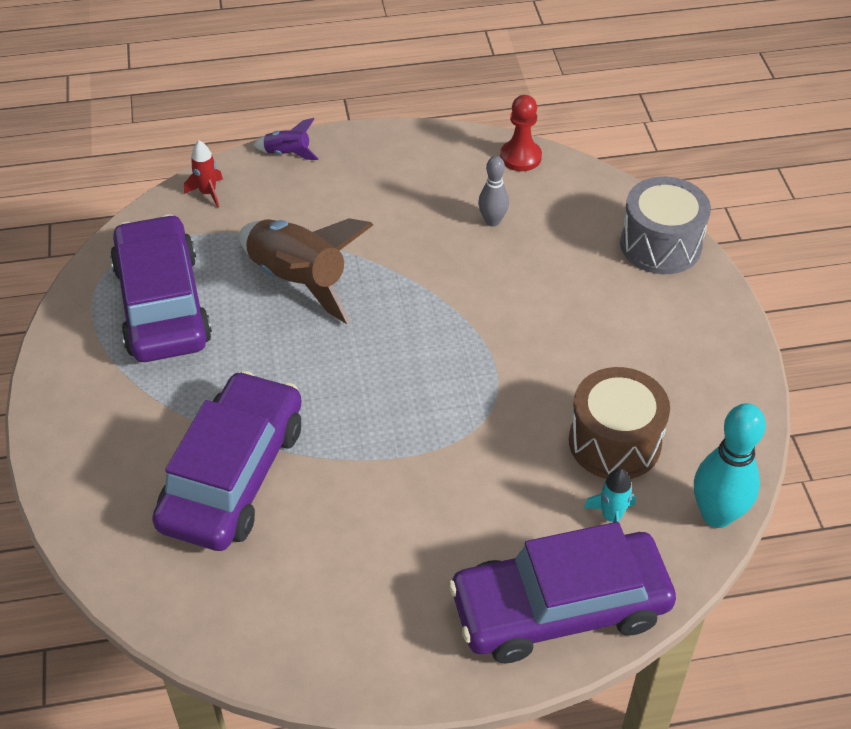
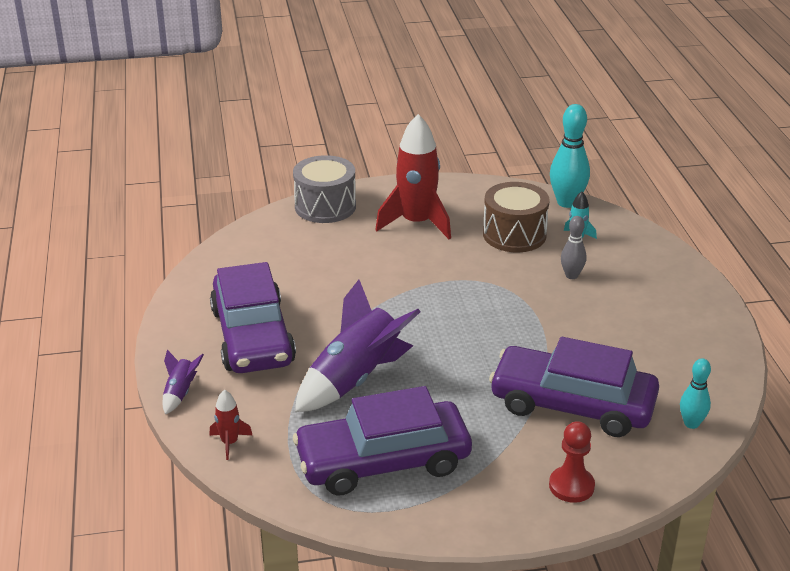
camera: 90 degrees left, 15 degrees down
(181, 598) = (691, 423): none -> turquoise bowling pin
(299, 281) = (356, 379): brown rocket -> purple rocket
(492, 221) = (291, 278): grey bowling pin -> grey bowling pin (571, 275)
(520, 157) = (213, 263): red pawn -> red pawn (571, 486)
(560, 607) = (650, 260): purple car -> purple car (252, 336)
(631, 335) = (416, 223): none -> red rocket

